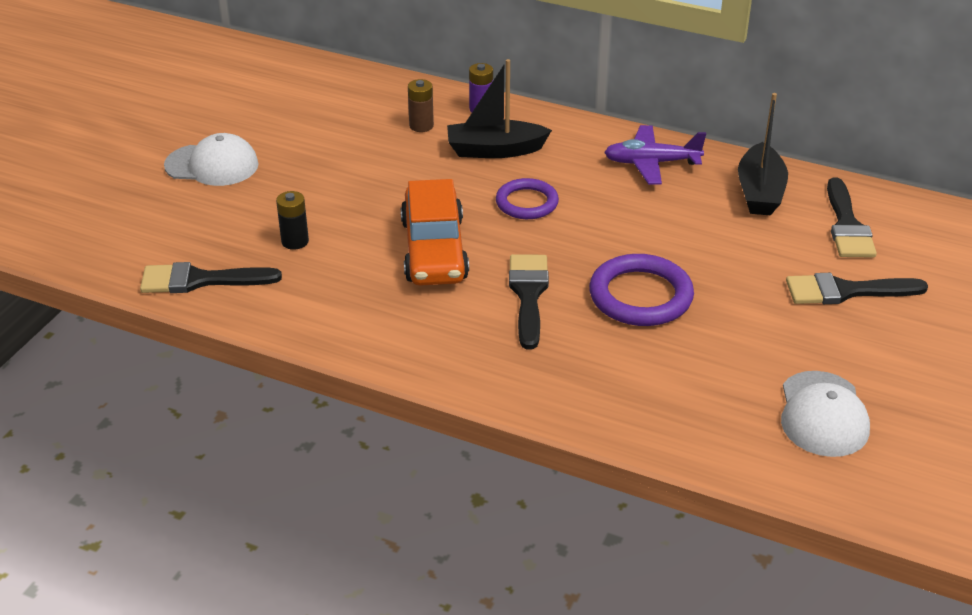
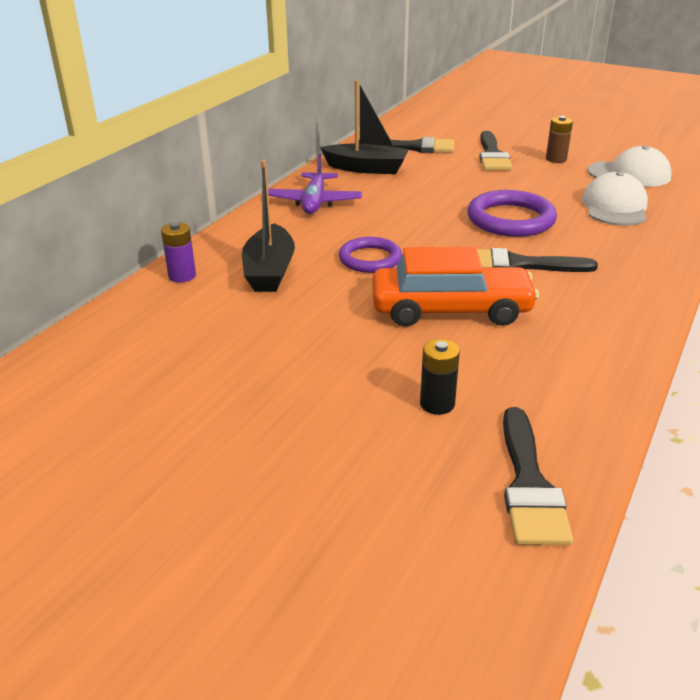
camera: 85 degrees left, 5 degrees down
(212, 165) = (238, 490): white cap -> white cap (615, 207)
(421, 126) = (201, 313): brown battery -> brown battery (556, 159)

